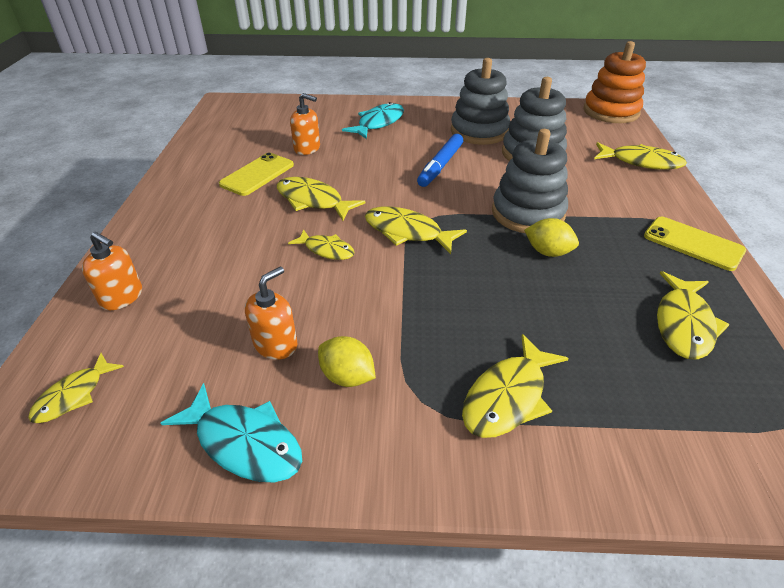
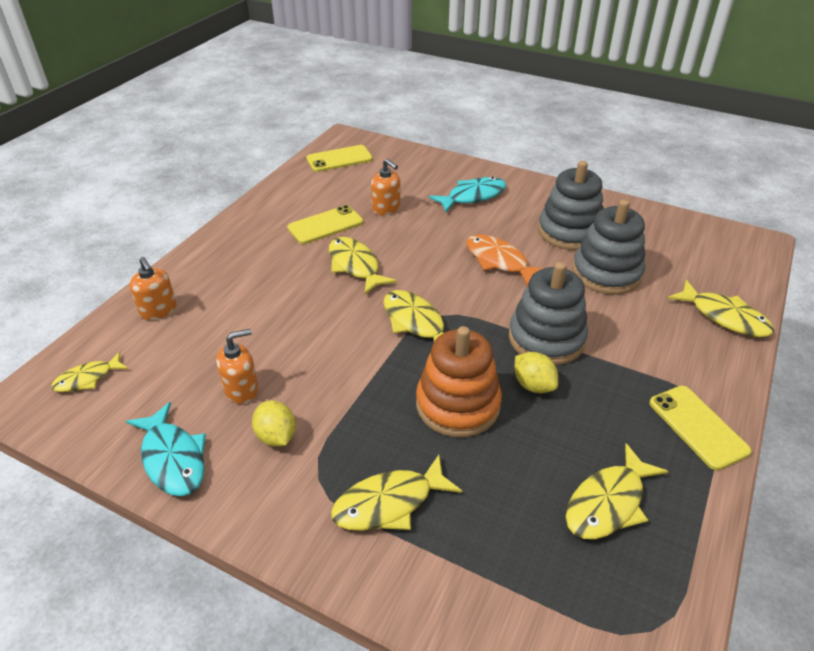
camera: 25 degrees right, 0 degrees up
(231, 119) = (339, 159): none -> yellow phone
(326, 250) = (335, 318): yellow fish -> none
(441, 166) = (499, 261): blue marker -> orange fish
(610, 112) = (744, 244): orange stacking toy -> orange stacking toy (457, 405)

